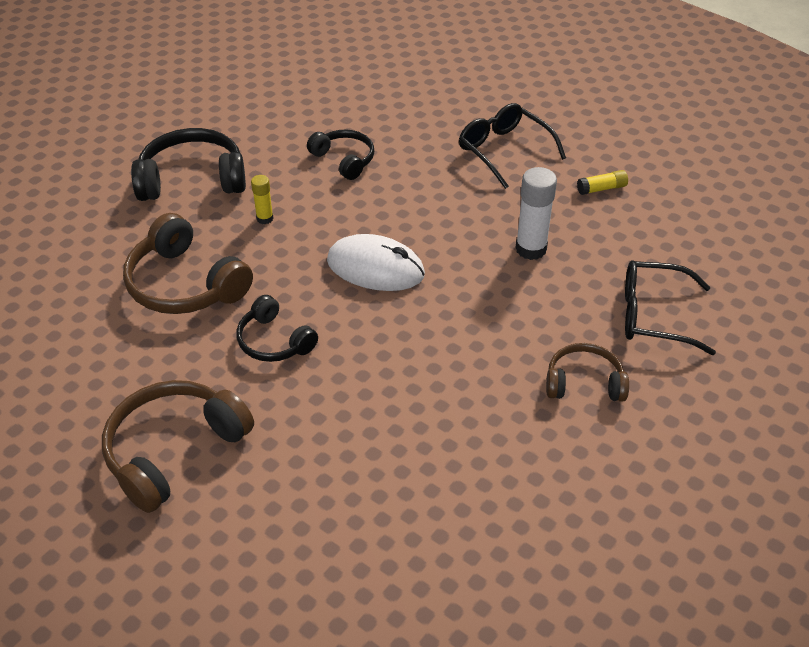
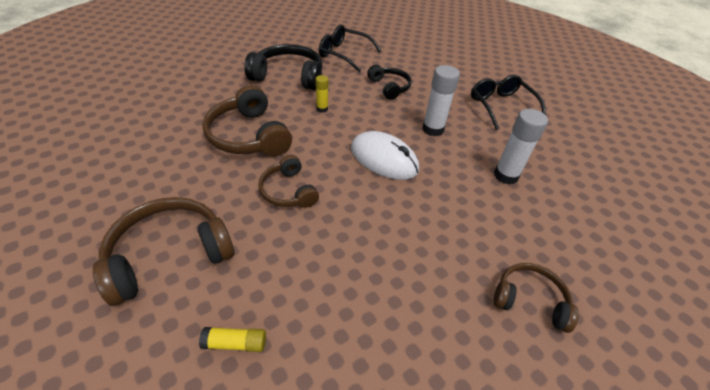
camera: 15 degrees right, 0 degrees up
(274, 341) = (288, 191): black headphones -> brown headphones
(424, 209) = (433, 129): none -> white glue stick
(601, 188) = (570, 147): yellow glue stick -> yellow glue stick (235, 343)
(653, 316) = (602, 256): black glasses -> black glasses (344, 54)

